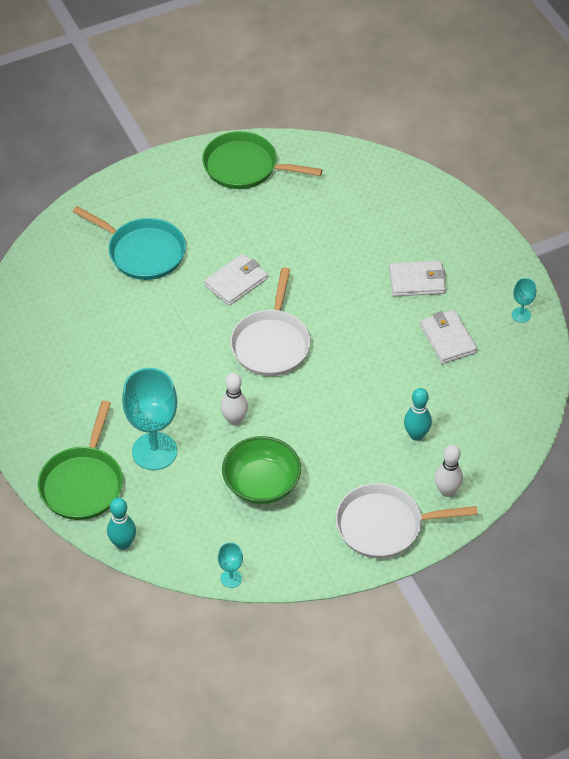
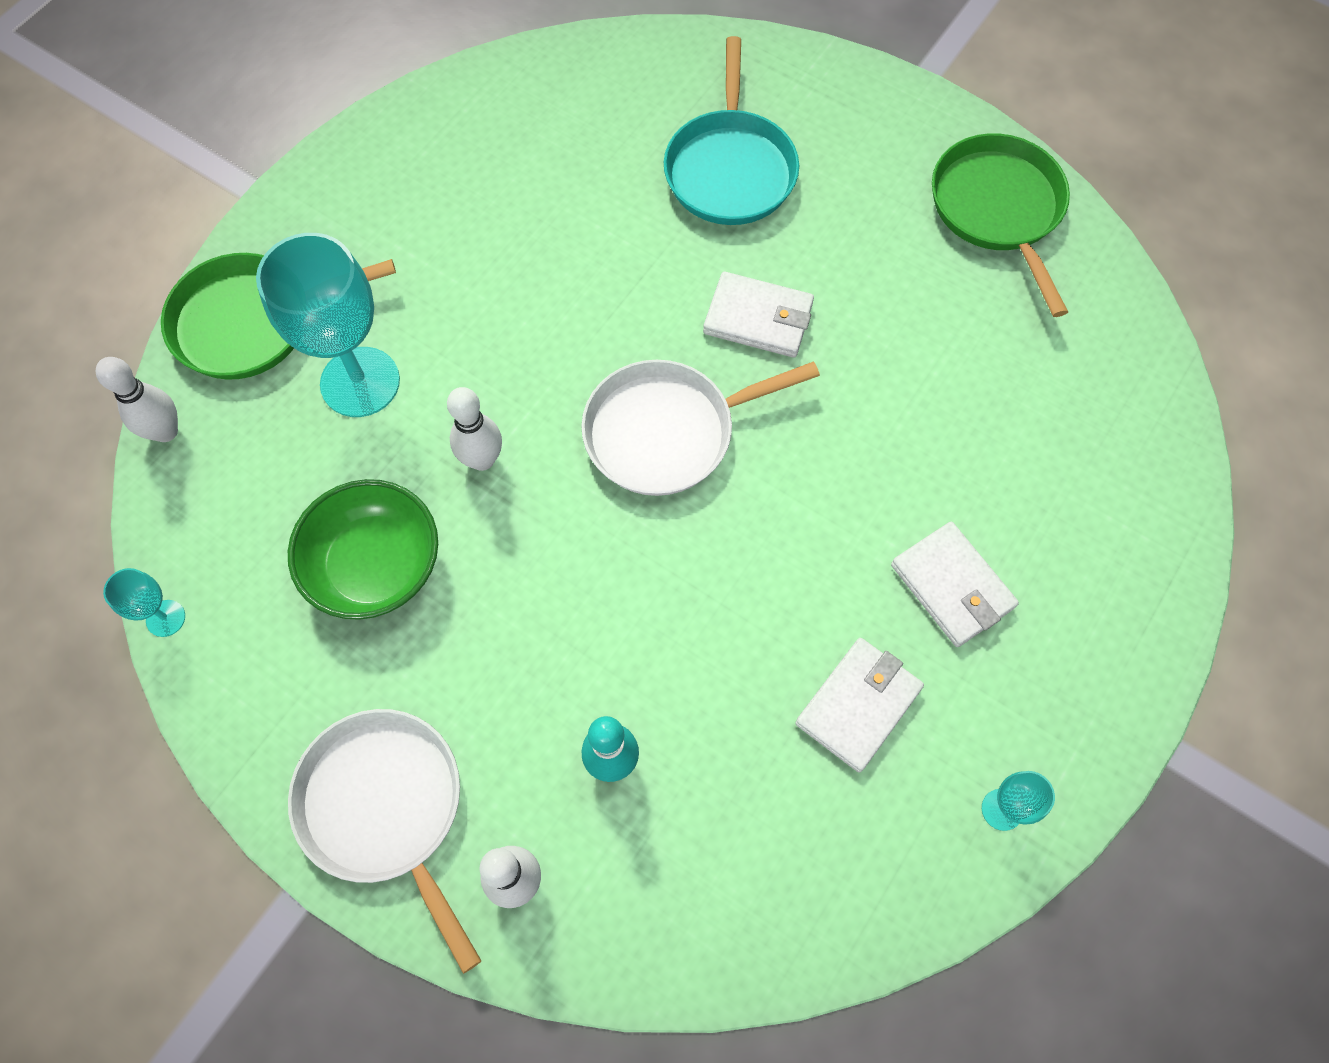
camera: 60 degrees right, 15 degrees up
(123, 543) = (165, 431): turquoise bowling pin -> white bowling pin

